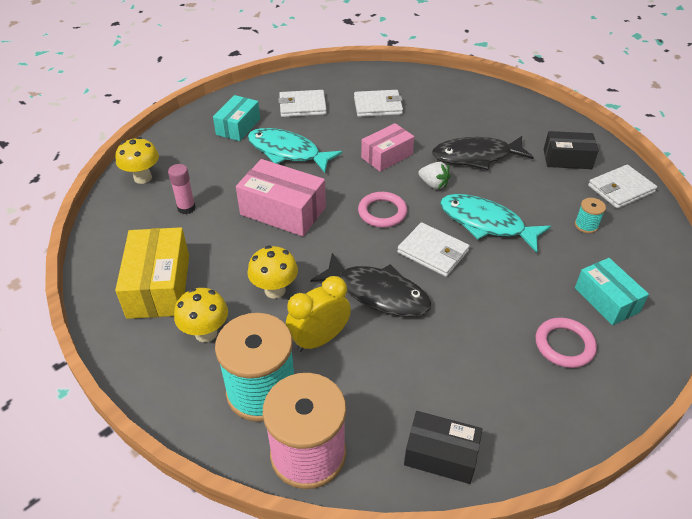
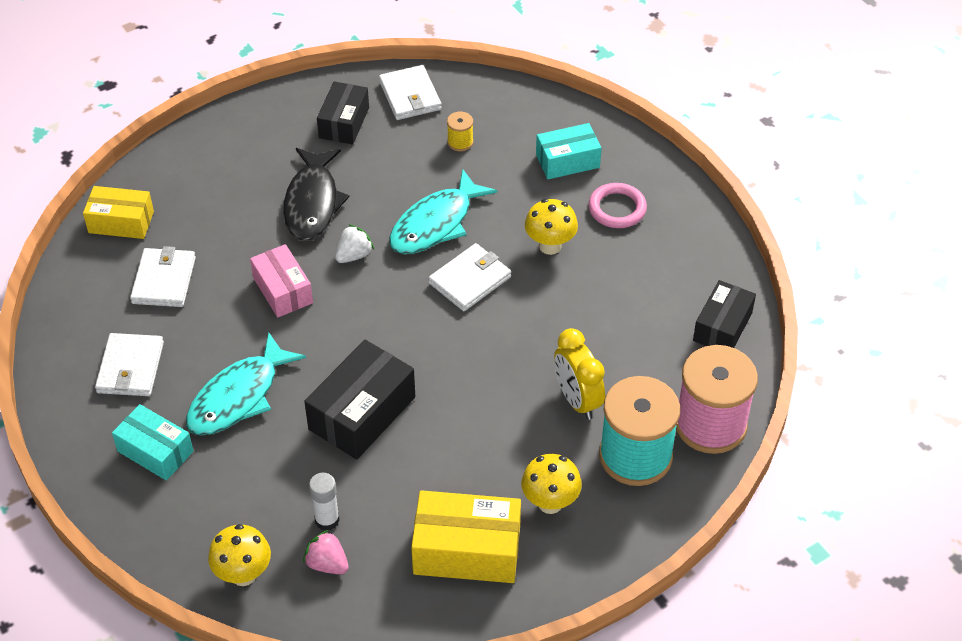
camera: 80 degrees left, 5 degrees up
(149, 214) = (327, 564): none -> pink strawberry
(186, 208) = (327, 520): pink glue stick -> white glue stick
(275, 290) = (498, 433): yellow mushroom -> yellow mushroom (550, 246)
(283, 211) = (362, 413): pink box -> black box
(378, 293) = (522, 340): black fish -> none
(382, 212) = (392, 314): pink ring -> none
(420, 82) = (121, 222): none -> yellow box
(586, 225) = (460, 142): turquoise spool -> yellow spool

